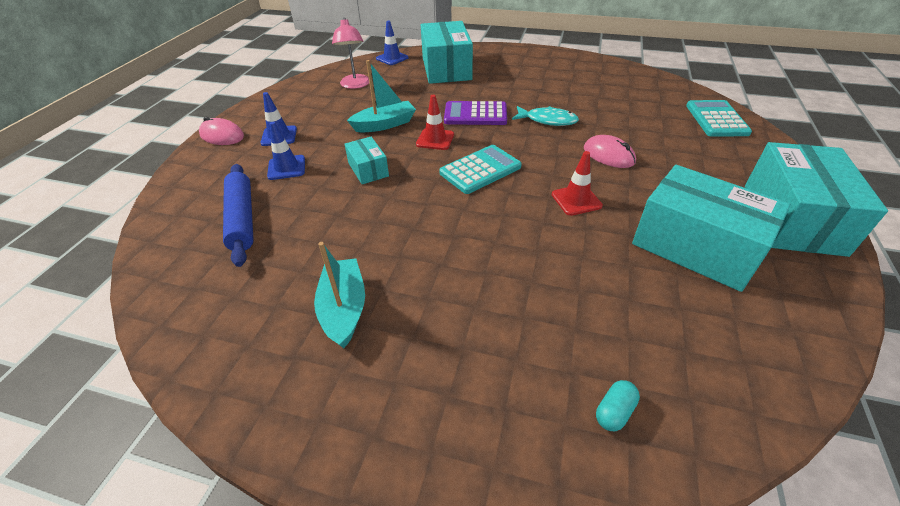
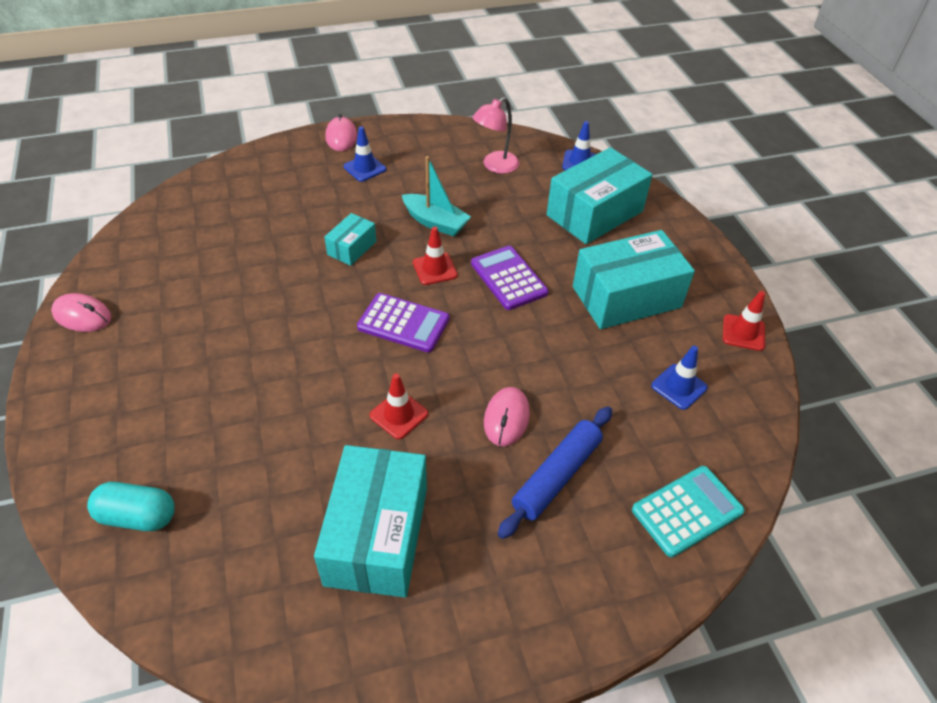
camera: 55 degrees right, 5 degrees up
(242, 219) = (241, 212): blue rolling pin -> blue rolling pin (556, 476)
(257, 394) = (82, 315): none -> pink mouse
(286, 168) = (321, 198): blue traffic cone -> blue traffic cone (679, 387)
(344, 309) = (173, 319): turquoise boat -> none
(480, 170) = (403, 323): turquoise calculator -> purple calculator
(547, 120) = (544, 342): turquoise fish -> none
(589, 61) = (743, 332): none -> red traffic cone
(614, 411) = (138, 516): turquoise capsule -> turquoise capsule, size x1.77
(792, 218) = (487, 625): turquoise box -> turquoise box (626, 297)

